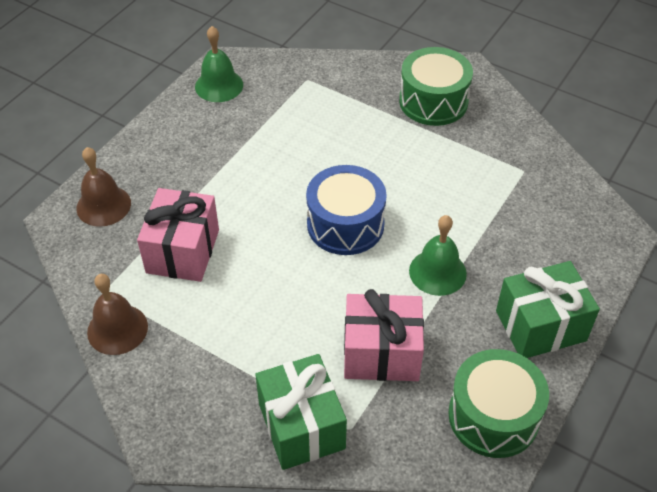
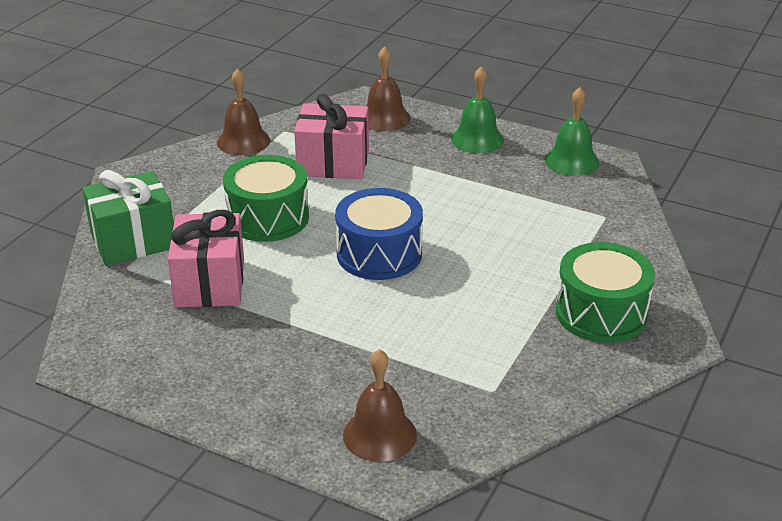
camera: 85 degrees right, 15 degrees down
(437, 272) = (317, 319): green bell -> green bell (477, 139)
(493, 416) = (127, 358): green drum -> green drum (268, 218)
(540, 326) = (241, 396): green gift -> none
(577, 238) = (379, 434): none -> brown bell

